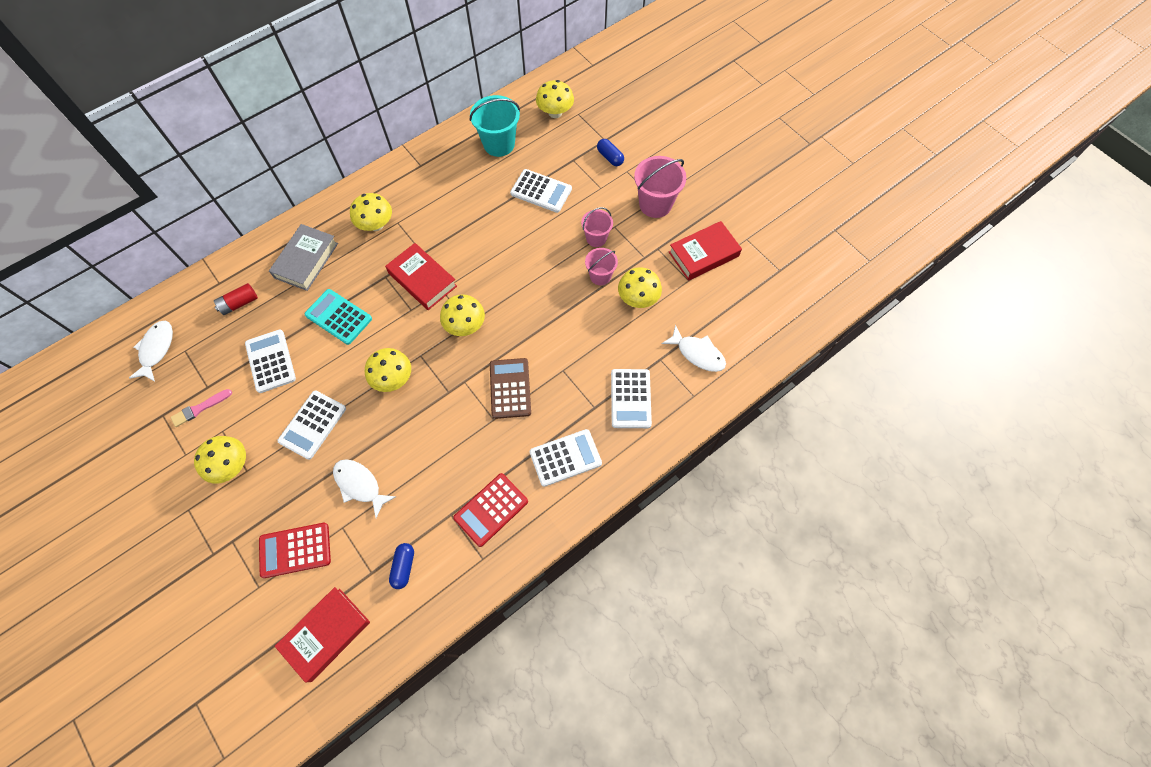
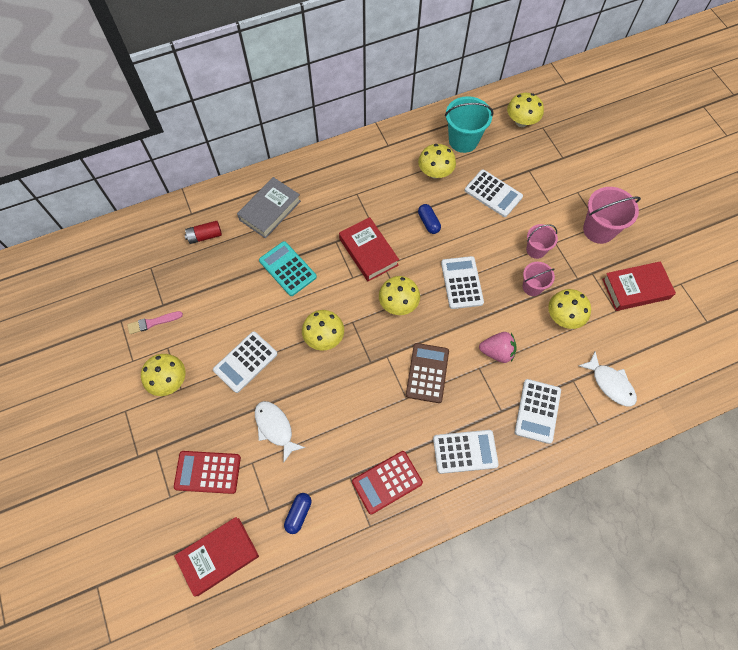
camera: 15 degrees right, 0 degrees up
(156, 349) = (127, 260): white fish -> none
(271, 361) = (221, 295): white calculator -> white calculator (462, 283)
(376, 225) = (337, 191): yellow mushroom -> yellow mushroom (435, 173)
(577, 350) = (497, 352): none -> pink strawberry
(610, 157) = (564, 175): blue capsule -> blue capsule (428, 222)

